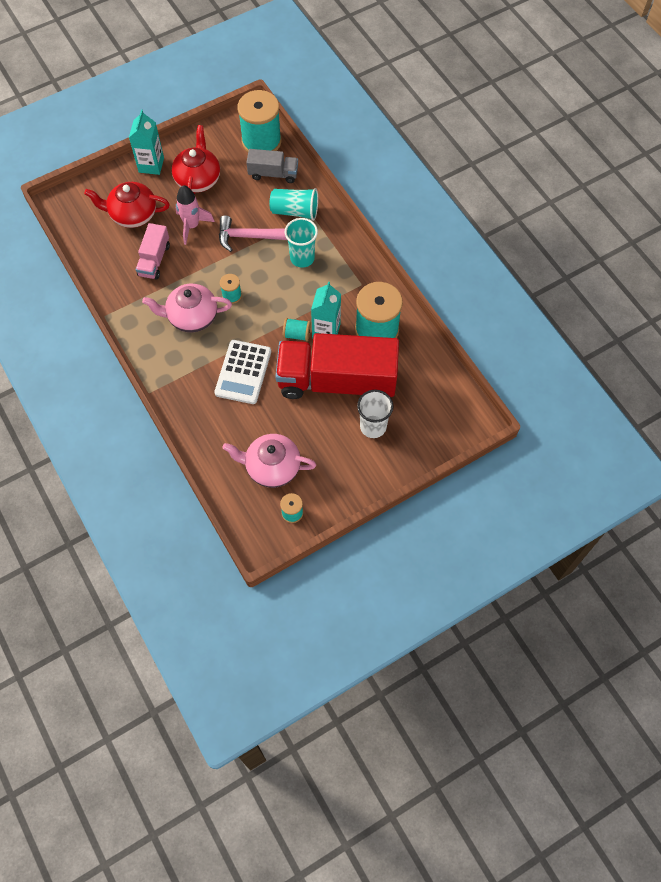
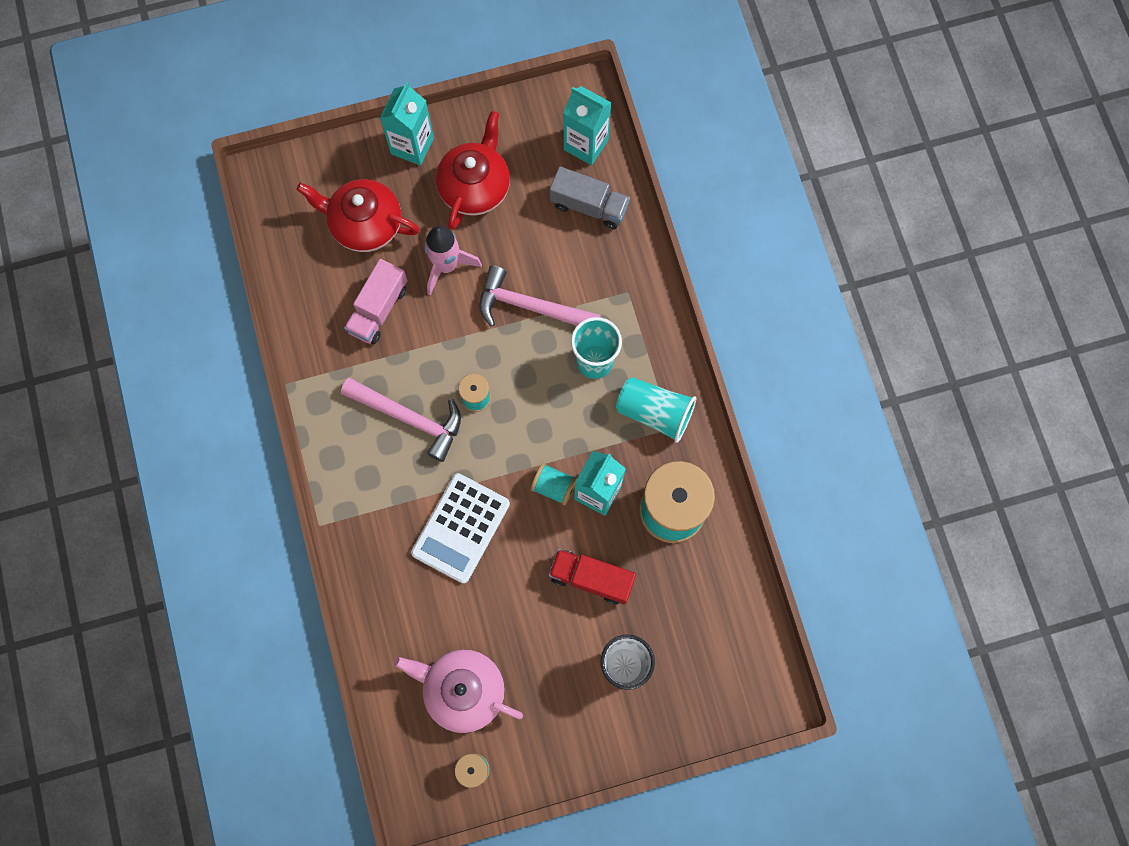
camera: 15 degrees right, 10 degrees up
(191, 317) = (409, 418): pink teapot -> pink hammer
(261, 141) = (586, 144): turquoise spool -> turquoise carton
(295, 211) = (605, 279): turquoise cup -> turquoise cup (655, 413)
(337, 381) = (591, 578): red truck -> red truck, size x0.47

